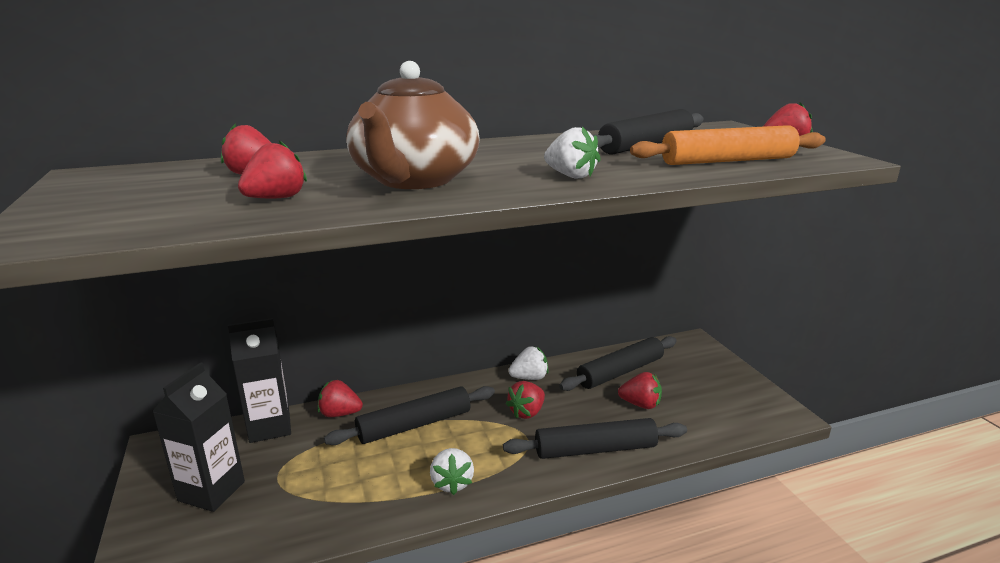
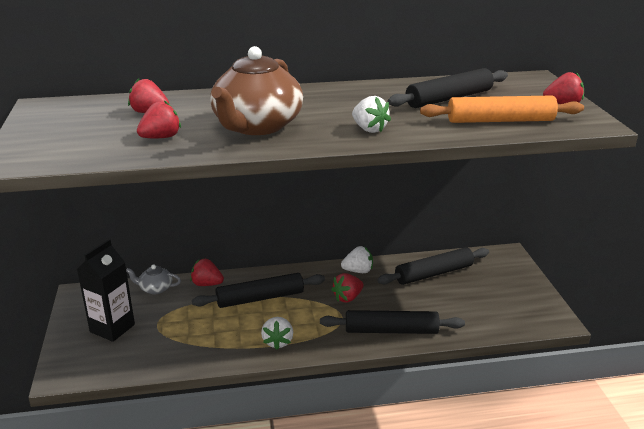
camera: 10 degrees right, 5 degrees up
(270, 427) = (155, 289): black carton -> grey teapot
(640, 404) = (440, 301): red strawberry -> none

